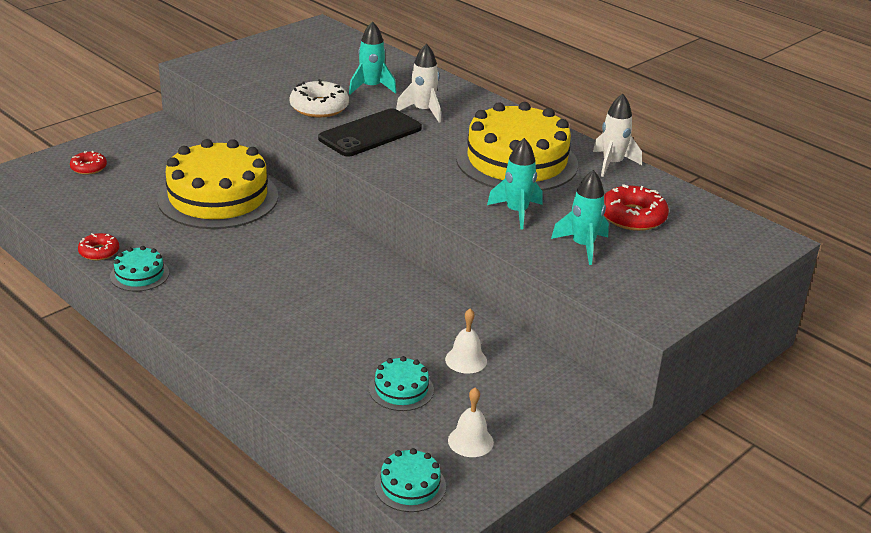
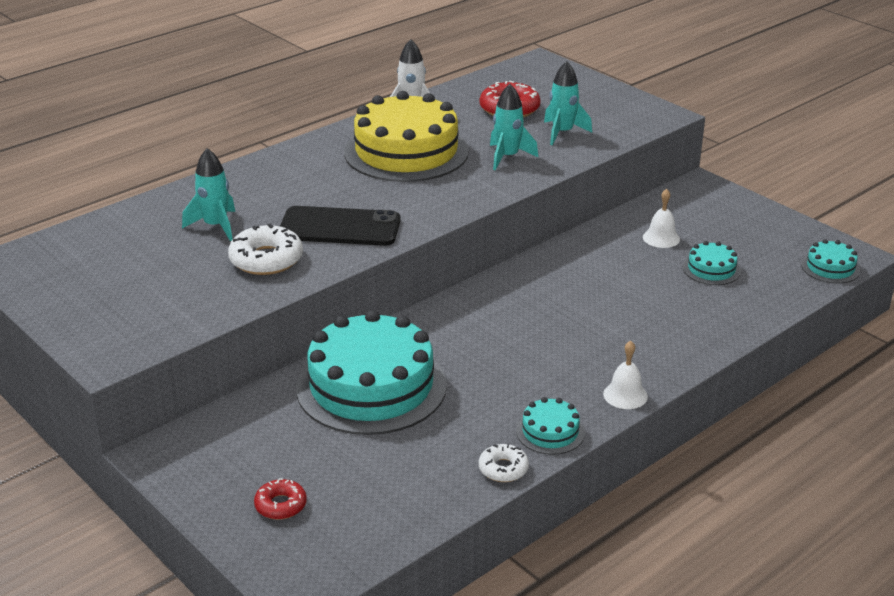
camera: 85 degrees left, 0 degrees up
(99, 252) = (503, 469): red donut -> white donut
(218, 197) = (371, 386): yellow cake -> turquoise cake
(370, 133) = (339, 227): black phone -> black phone turned 45 degrees counterclockwise
(423, 111) = (286, 196): white rocket -> none
(470, 441) = (767, 240): white bell -> white bell (625, 395)

